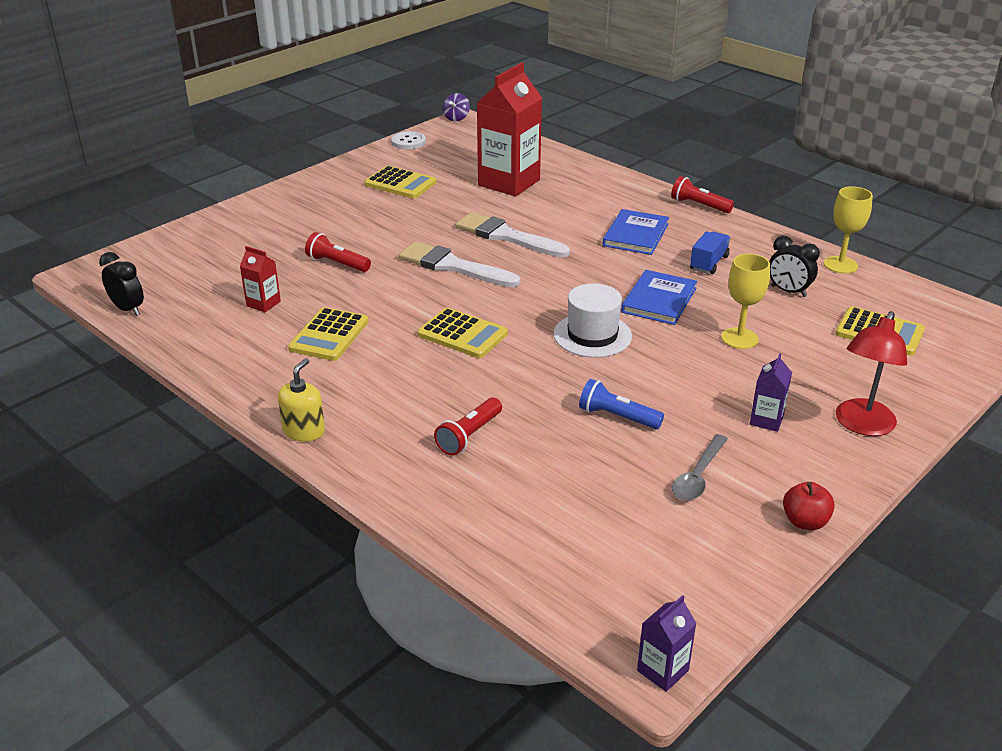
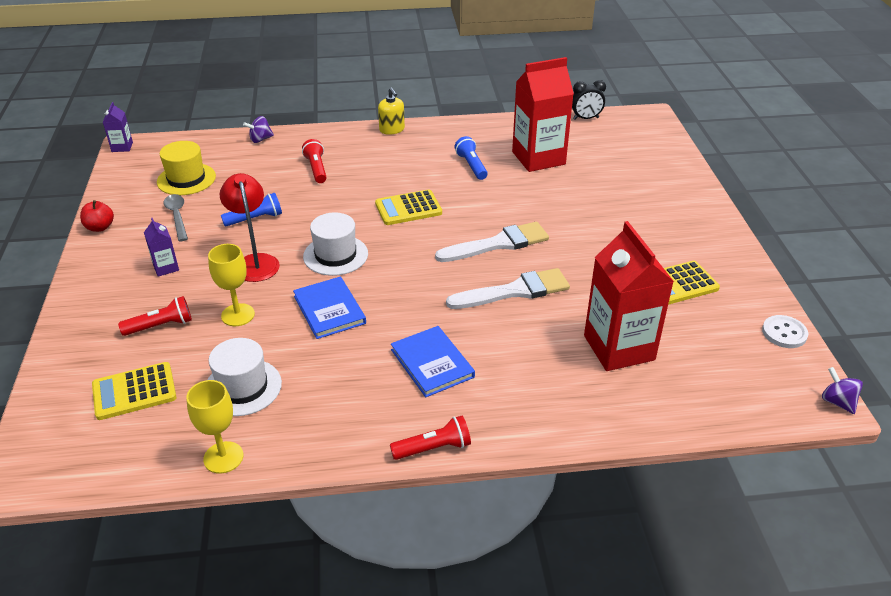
camera: 130 degrees right, 5 degrees up
(263, 303) = (538, 158): red carton -> red carton, size x2.25
(329, 335) = (471, 166): yellow calculator -> blue flashlight
(337, 263) = (561, 200): red flashlight -> red flashlight (160, 326)
(462, 532) = (260, 139): none -> purple spinning top
(632, 528) = (186, 179): none -> yellow hat
(709, 263) = (337, 374): blue truck -> none
(788, 291) = (242, 387): black clock -> white hat
(861, 425) = (101, 300): red lamp -> red lamp (255, 262)

